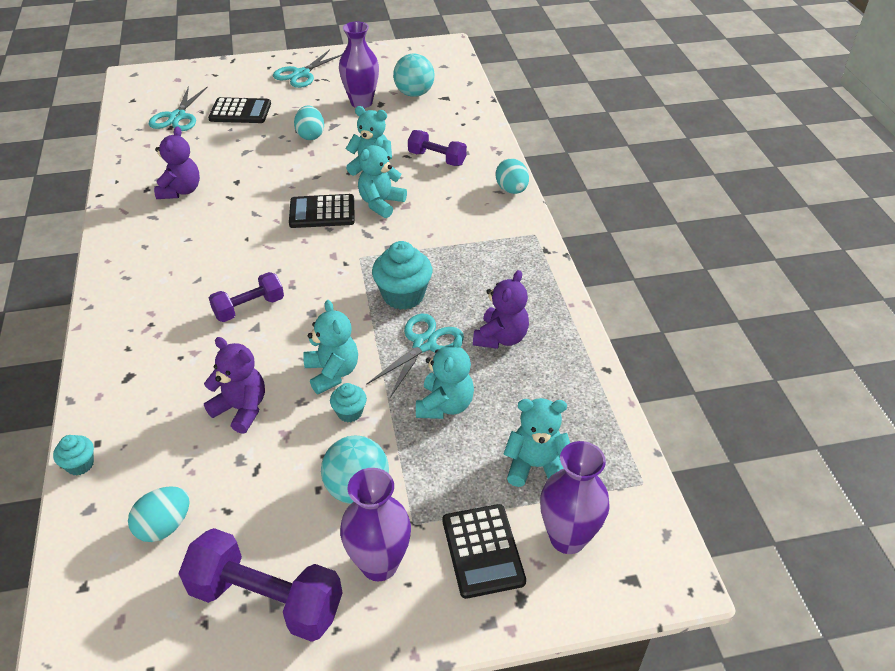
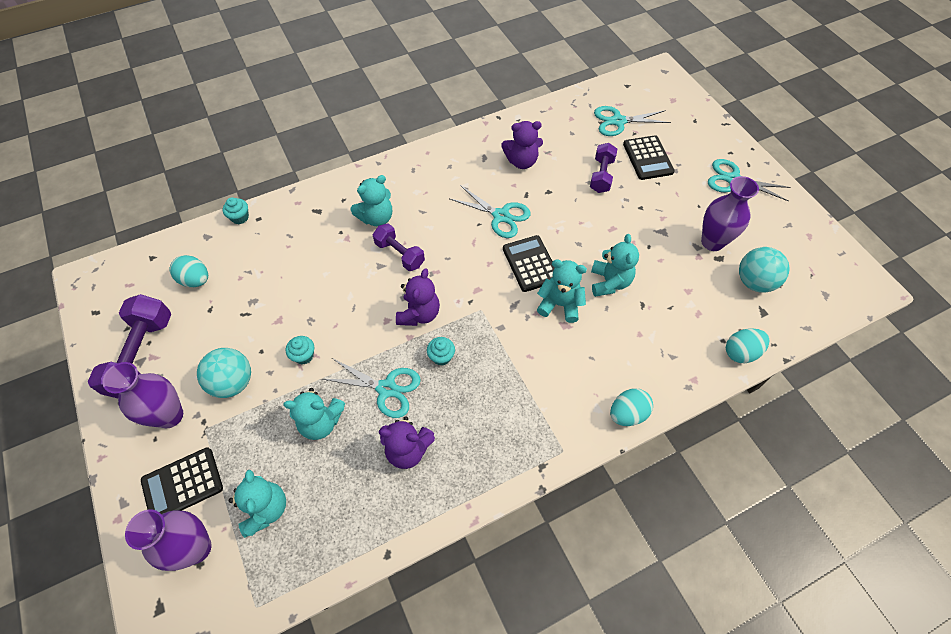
camera: 75 degrees right, 15 degrees up
(241, 409) = (297, 286): purple teddy bear -> purple teddy bear (419, 314)
(246, 220) = (501, 216): none -> turquoise scissors
(310, 135) = (637, 219): turquoise egg -> turquoise egg (740, 352)
(332, 373) = (342, 331): turquoise teddy bear -> turquoise teddy bear (376, 218)
(403, 295) = (441, 357): turquoise cupcake -> turquoise cupcake, size x0.54
(437, 158) = (650, 332): purple dumbbell -> purple dumbbell (601, 175)

